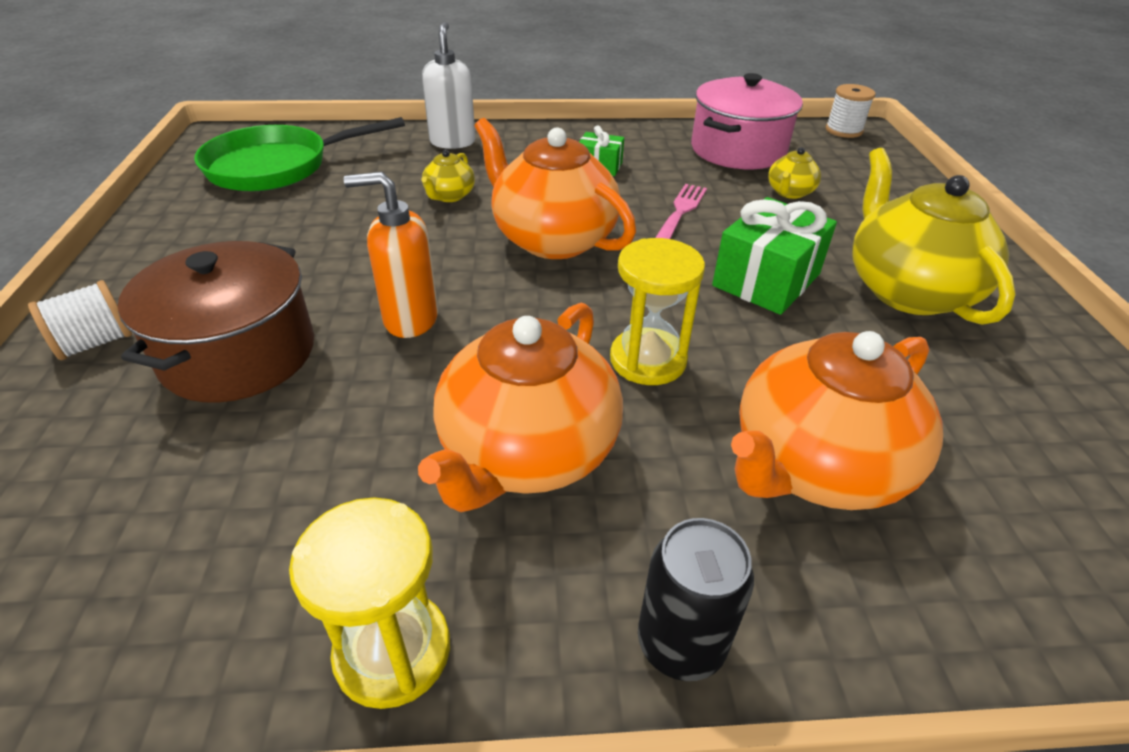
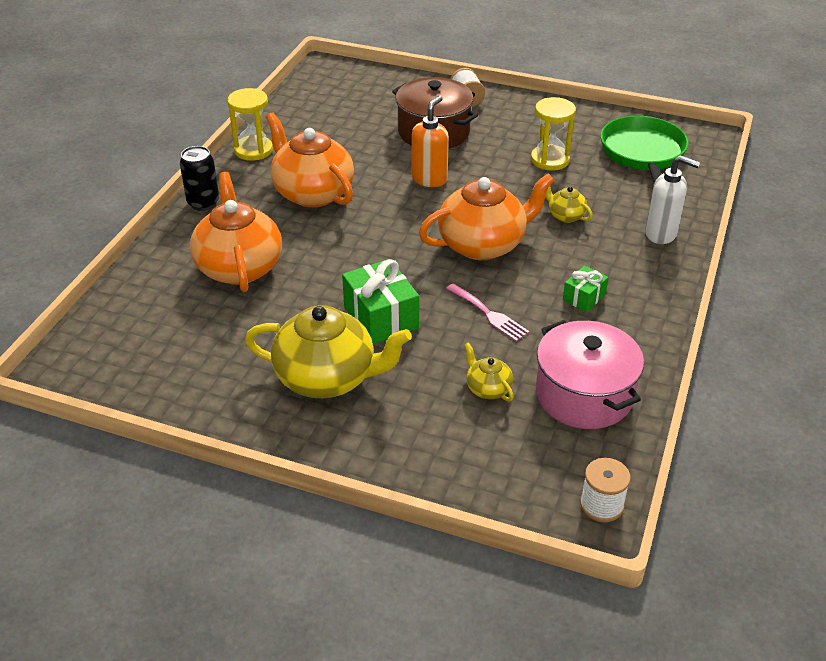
camera: 115 degrees right, 0 degrees up
(648, 360) = (343, 243): yellow hourglass -> yellow hourglass (550, 160)

